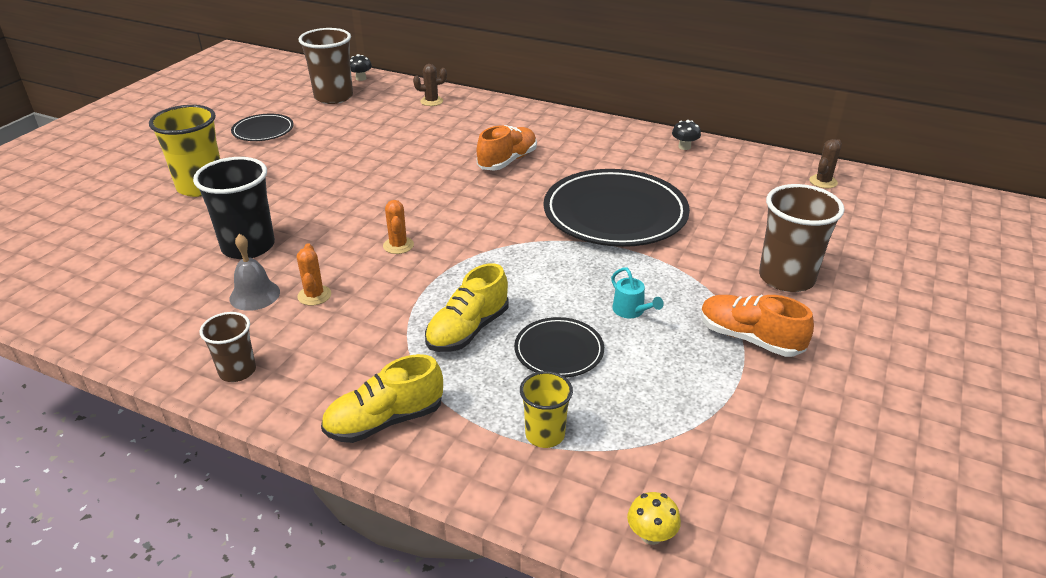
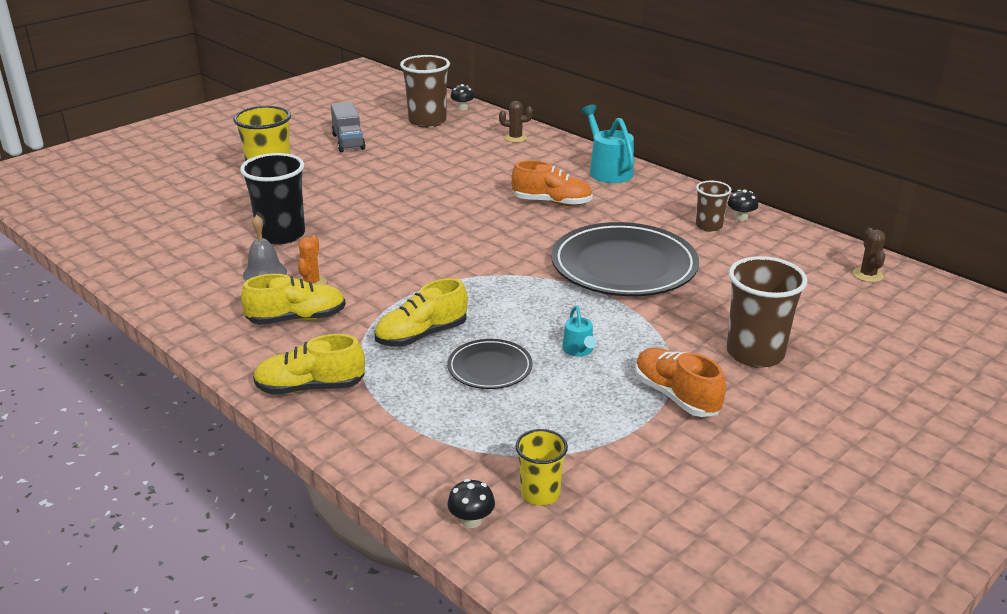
camera: 20 degrees right, 5 degrees down
(237, 371) = (219, 326): brown cup -> brown cup (709, 226)
(263, 131) = (348, 142): black plate -> grey truck
(322, 341) = (297, 319): none -> yellow shoe
(398, 245) = (405, 257): orange cactus -> none
(507, 161) = (552, 202): orange shoe -> orange shoe turned 45 degrees clockwise
(538, 120) = (607, 170): none -> turquoise watering can
(545, 434) = (433, 427): yellow cup -> yellow cup (540, 494)
(651, 535) = (471, 520): yellow mushroom -> black mushroom
(823, 182) = (867, 275): brown cactus -> brown cactus turned 60 degrees counterclockwise

